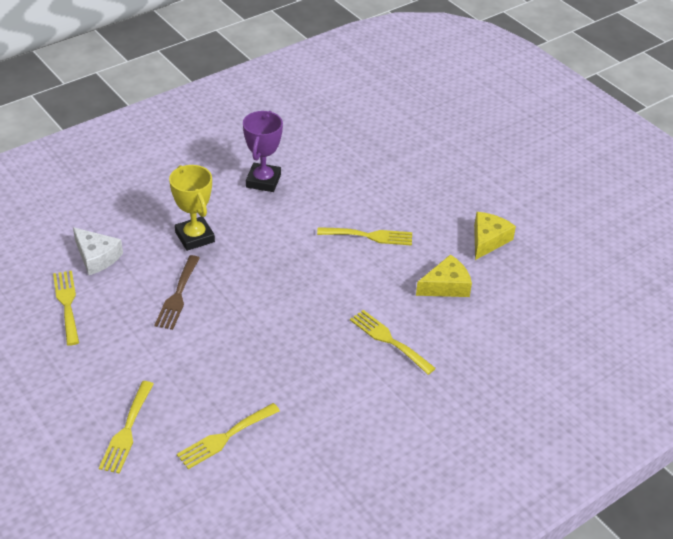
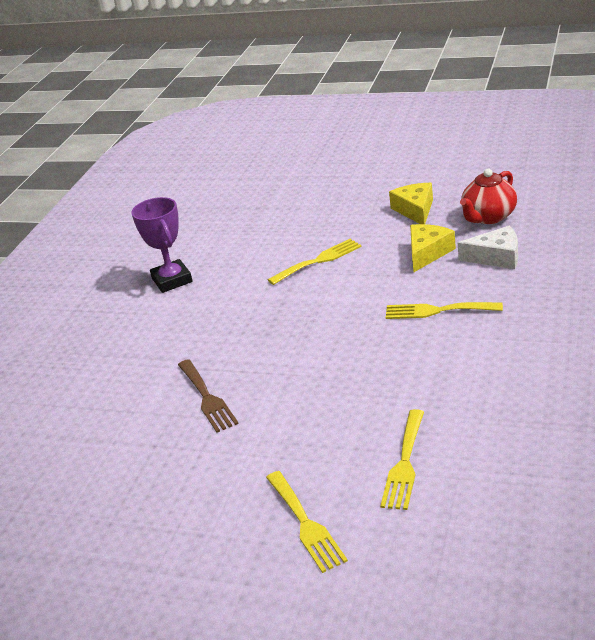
camera: 30 degrees left, 10 degrees down
(67, 304) = (101, 473): yellow fork -> none
(97, 257) = (83, 421): white cheese -> white cheese (496, 257)
(194, 237) = (163, 350): yellow trophy -> none
(529, 286) = (488, 217): none -> red teapot

